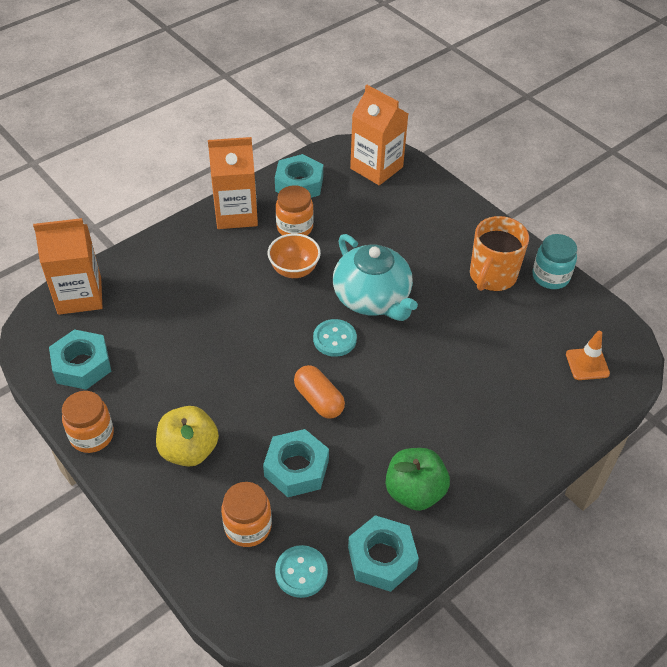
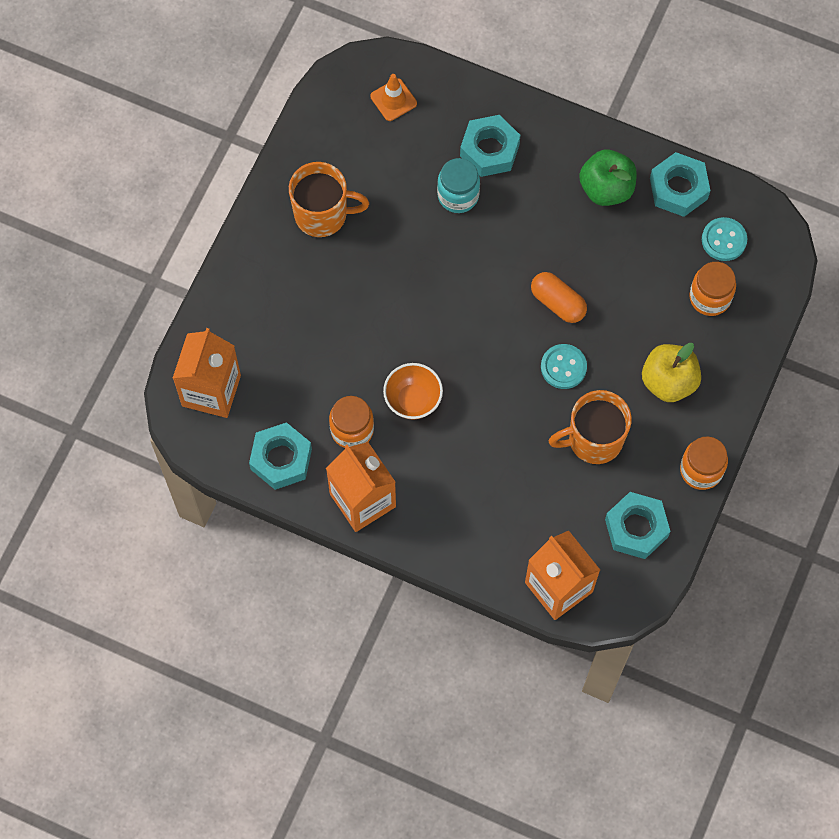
camera: 115 degrees left, 20 degrees up
(178, 370) = (593, 439): none -> orange mug
(296, 468) = (636, 287): turquoise nut -> turquoise nut (489, 150)
(319, 400) = (558, 303): orange capsule -> orange capsule turned 75 degrees counterclockwise
(334, 339) = (481, 321): turquoise button -> turquoise button (563, 367)
(372, 298) = (411, 310): turquoise teapot -> none
(550, 277) = (295, 162): turquoise jar -> turquoise jar (458, 195)

